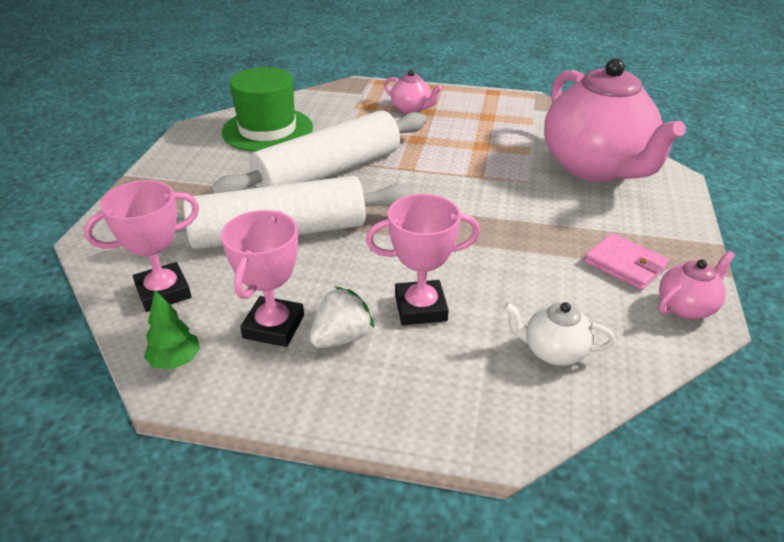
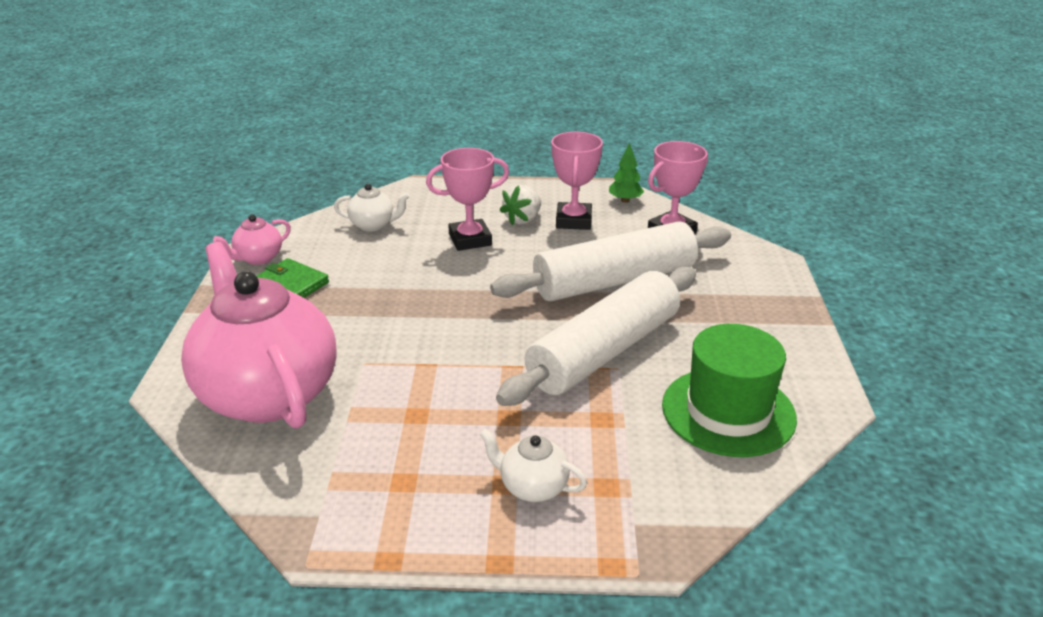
camera: 170 degrees right, 5 degrees down
(411, 109) = (532, 487): pink teapot -> white teapot
(625, 264) = (292, 284): pink wallet -> green wallet

